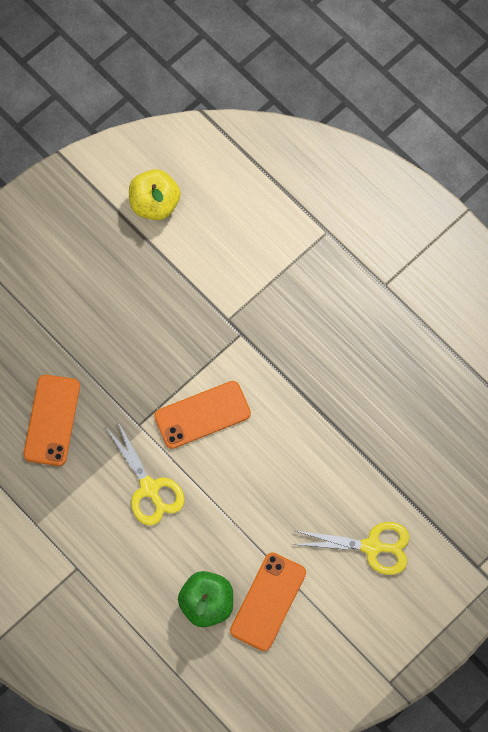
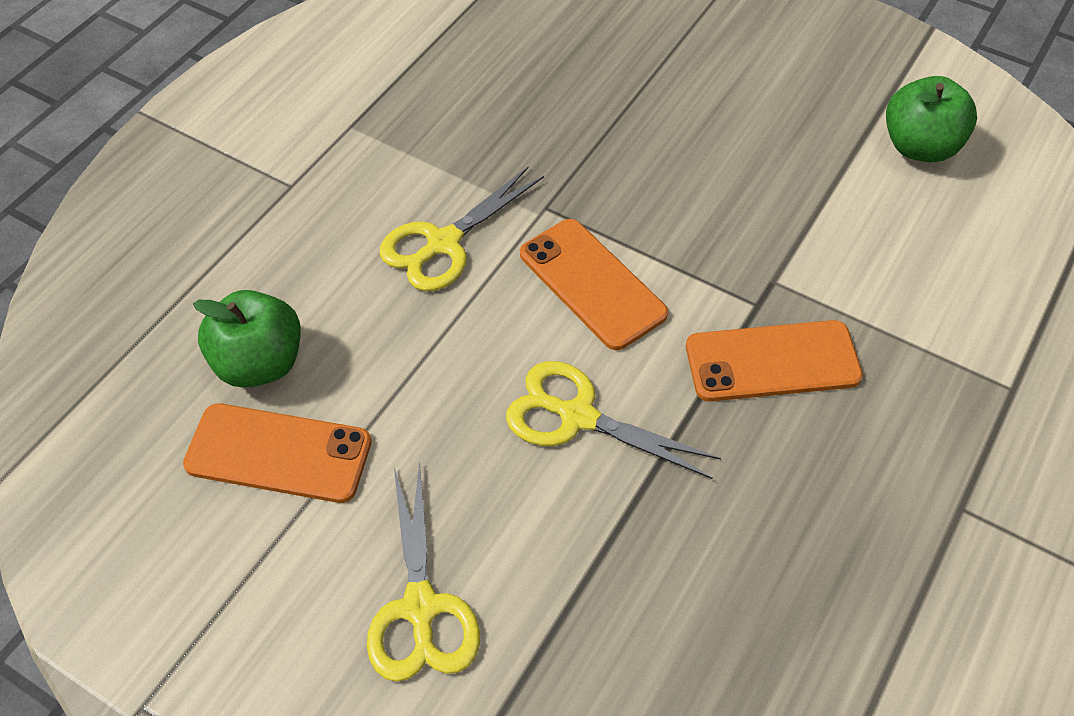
camera: 75 degrees right, 15 degrees down
(52, 420) = (517, 108): orange phone -> orange phone (772, 362)
(154, 204) = (919, 147): yellow apple -> green apple
(286, 446) = (577, 416): none -> yellow scissors

